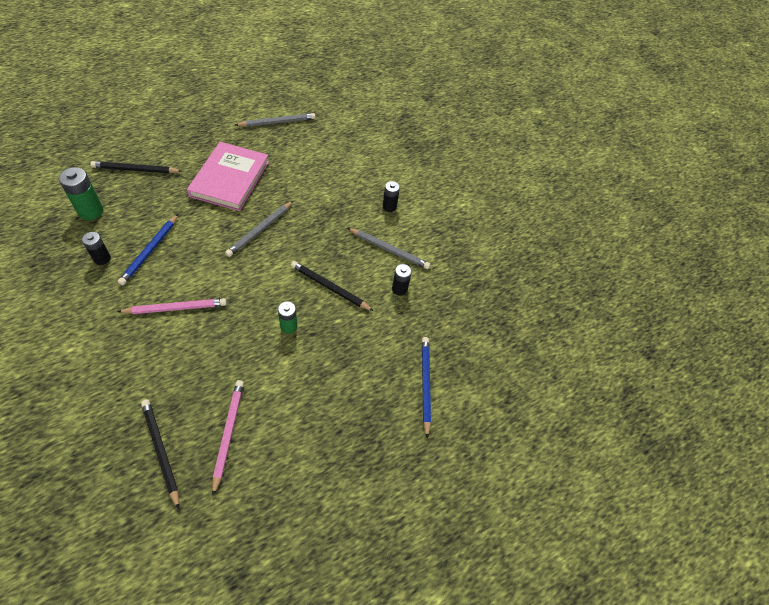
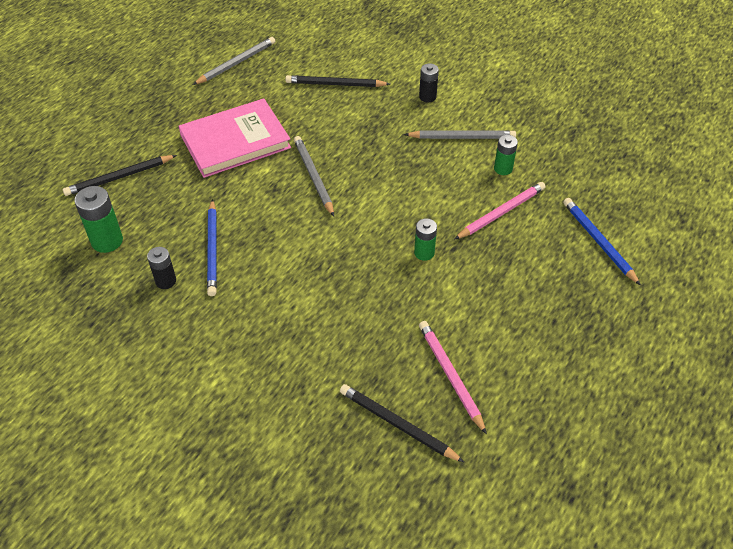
camera: 20 degrees left, 5 degrees down
(176, 308) = (292, 290): pink pencil -> pink pencil (501, 213)
(230, 179) = (235, 141): pink book -> pink book turned 75 degrees clockwise
(260, 230) = (314, 177): grey pencil -> grey pencil turned 150 degrees clockwise
(330, 287) = (433, 198): black pencil -> black pencil (335, 84)
(399, 289) = (503, 169): black battery -> green battery

